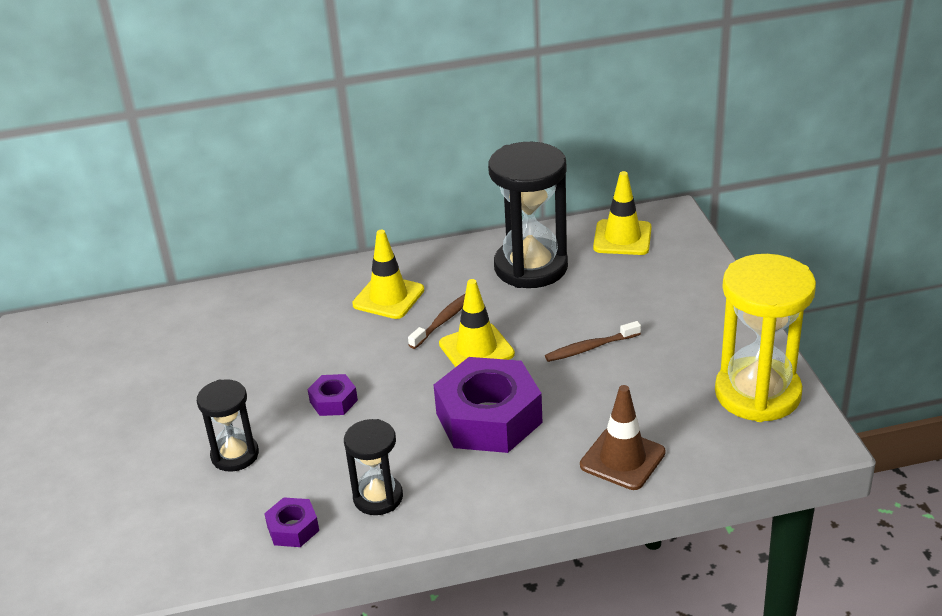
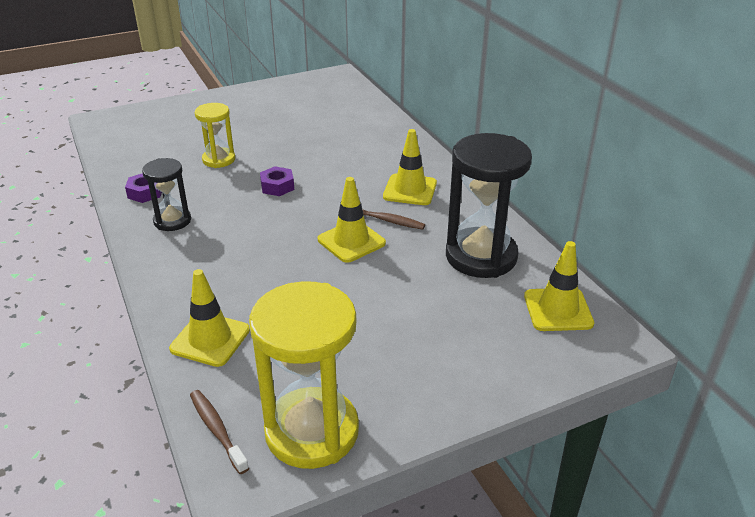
camera: 75 degrees right, 0 degrees up
(235, 455) = (219, 159): black hourglass -> yellow hourglass
(488, 418) = (262, 259): purple nut -> none
(590, 348) = (366, 305): brown toothbrush -> brown toothbrush (217, 430)
(622, 459) = (210, 339): brown traffic cone -> yellow traffic cone

